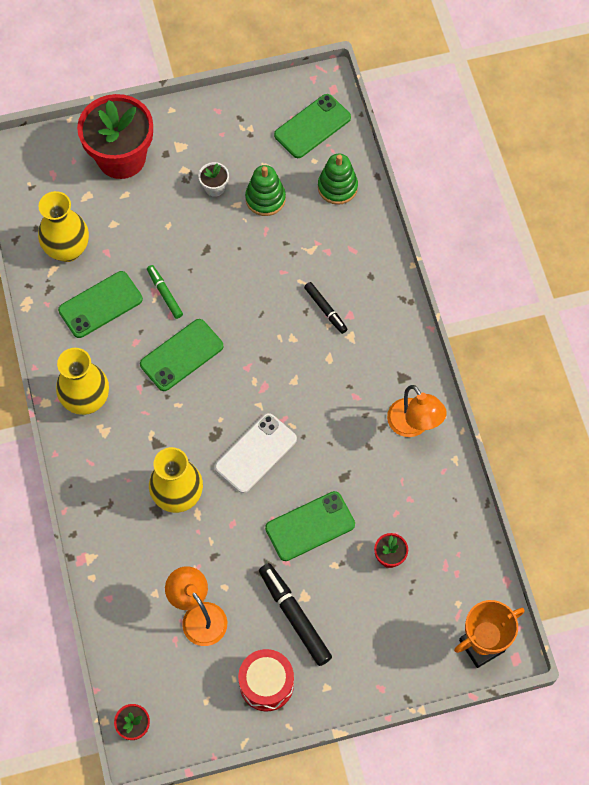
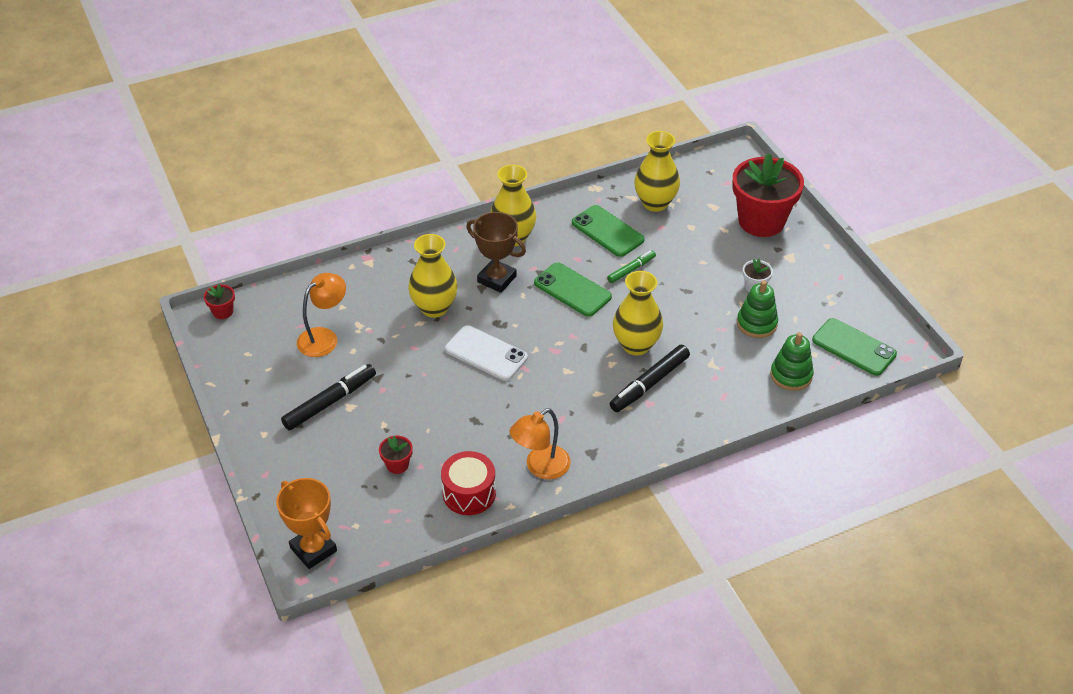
camera: 80 degrees right, 20 degrees down
(148, 427) = (497, 279): none -> brown trophy
(266, 684) = (264, 391): red drum -> red drum (469, 493)
(272, 311) = (636, 345): none -> yellow vase
(310, 526) = (420, 401): green phone -> none
(325, 310) = (649, 384): black marker -> black marker, size x1.66

